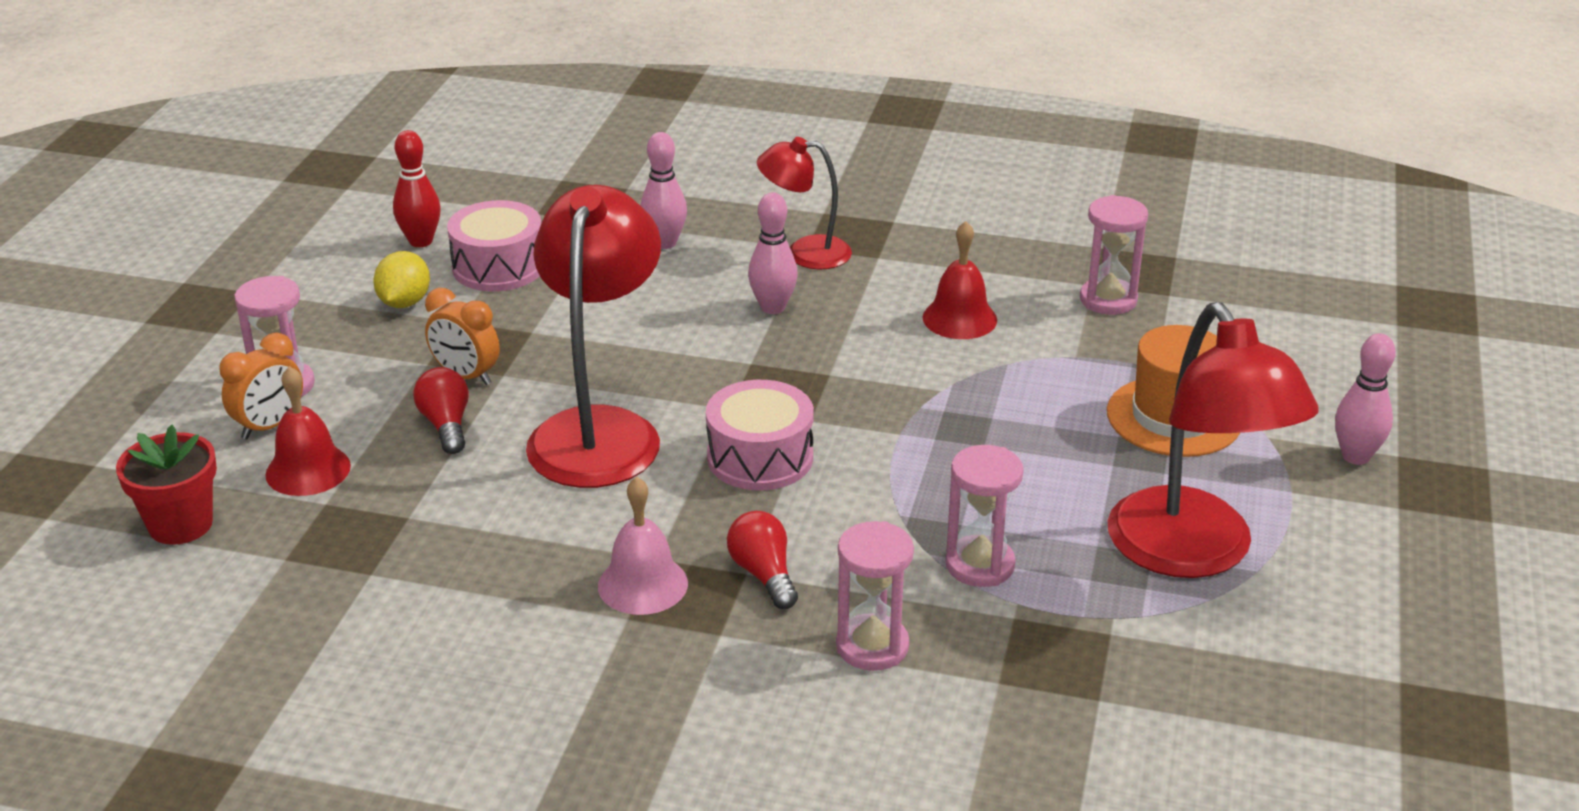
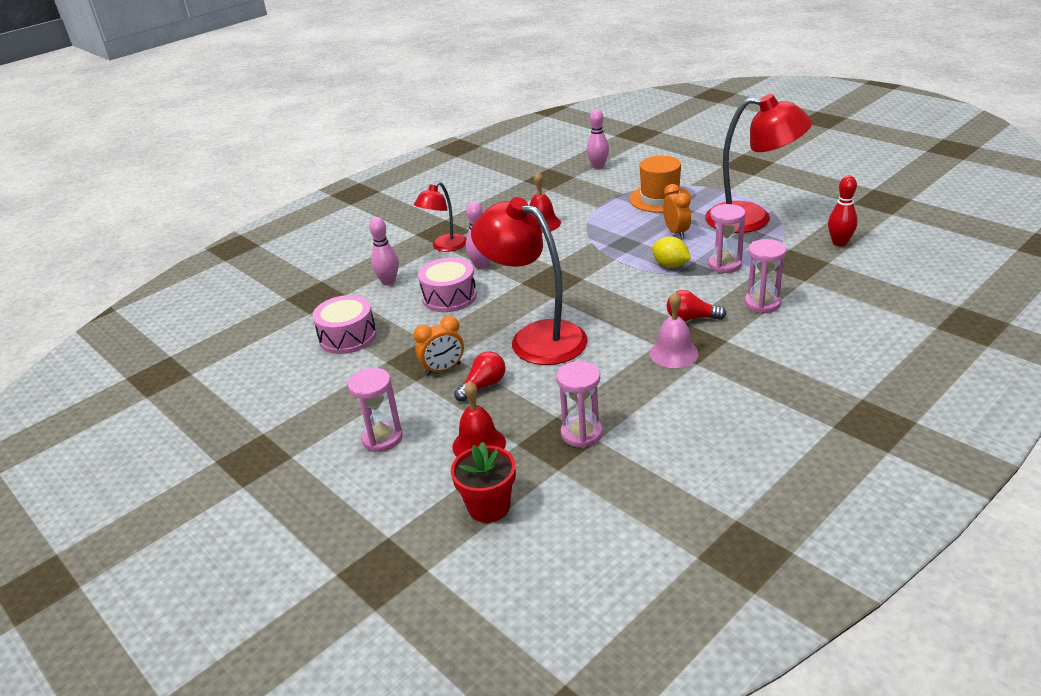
camera: 55 degrees left, 0 degrees up
(270, 426) = (420, 452): orange clock -> orange clock (676, 232)
(404, 302) = (345, 376): yellow lemon -> yellow lemon (670, 265)
(421, 241) = (288, 358): red bowling pin -> red bowling pin (839, 243)
(446, 425) = (483, 386): red light bulb -> red light bulb turned 120 degrees clockwise
(760, 457) = (600, 298): pink drum -> pink drum (449, 297)
(1108, 300) = (564, 189): pink hourglass -> pink hourglass (581, 434)
(1355, 456) = (716, 173): pink bowling pin -> pink bowling pin (598, 166)

